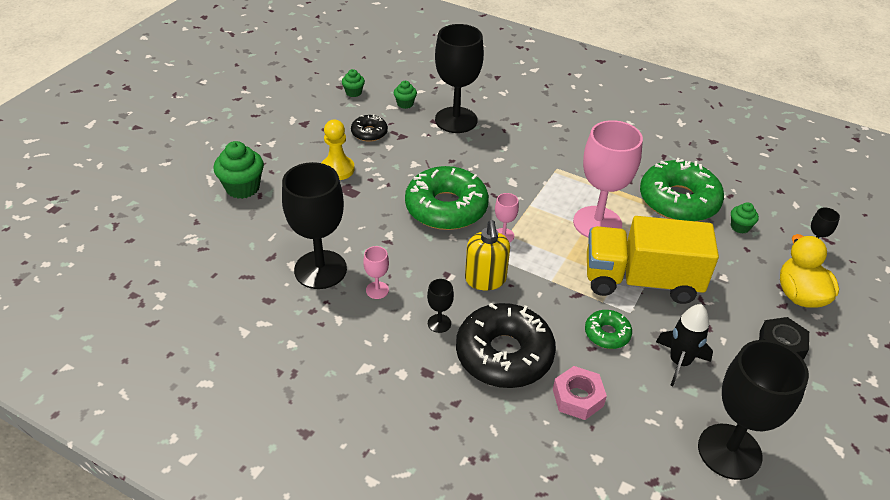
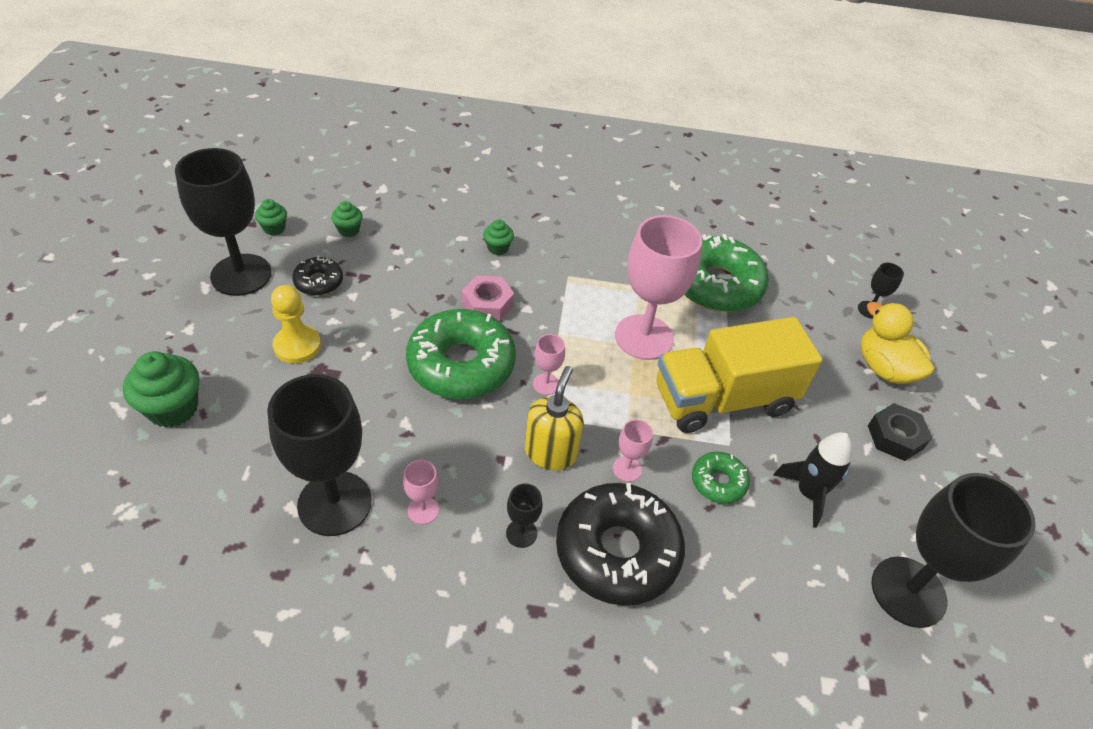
camera: 25 degrees left, 5 degrees up
(456, 120) = (422, 239): black goblet -> black goblet (241, 275)
(485, 280) = (551, 452): yellow soap dispenser -> yellow soap dispenser turned 135 degrees counterclockwise
(538, 306) = (627, 469): none -> pink goblet
(577, 397) = (724, 581): pink nut -> pink nut (487, 304)
(740, 227) = (791, 301): green cupcake -> green cupcake (498, 248)

